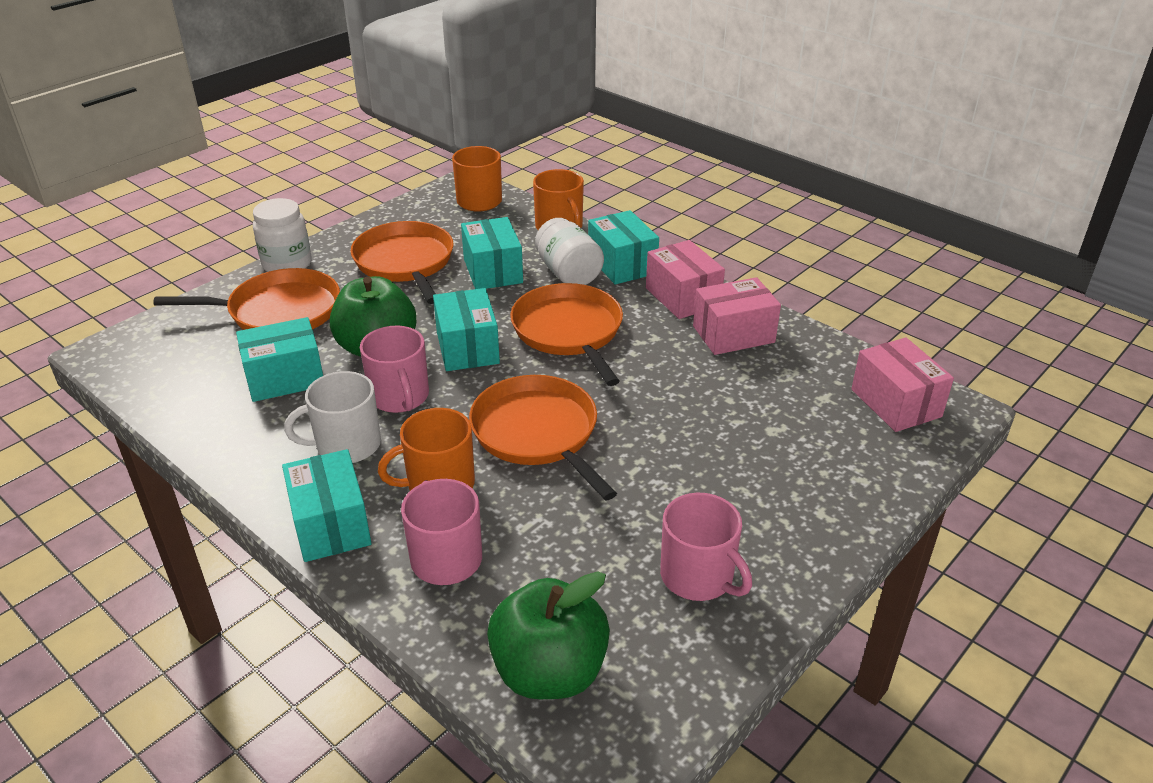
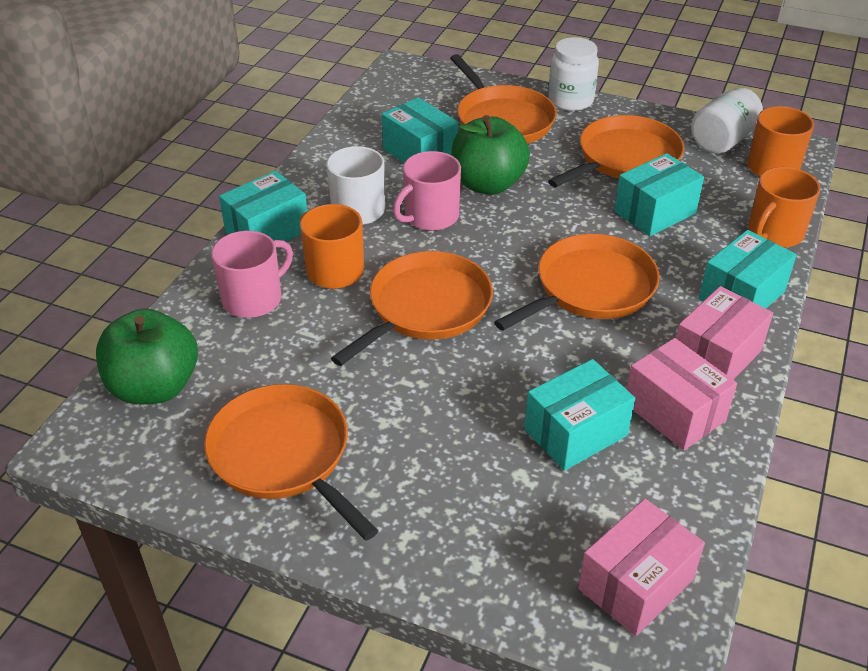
camera: 70 degrees right, 5 degrees up
(467, 348) = (521, 233): turquoise box -> turquoise box (575, 432)
(568, 273) = (692, 262): white jar -> white jar (722, 141)
(698, 576) = (284, 455): pink mug -> orange pan

